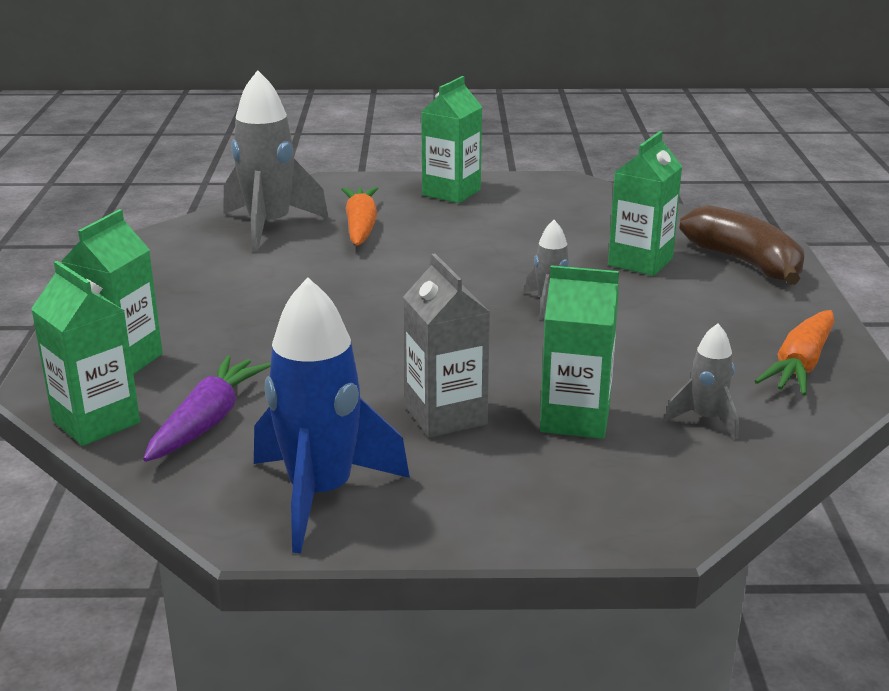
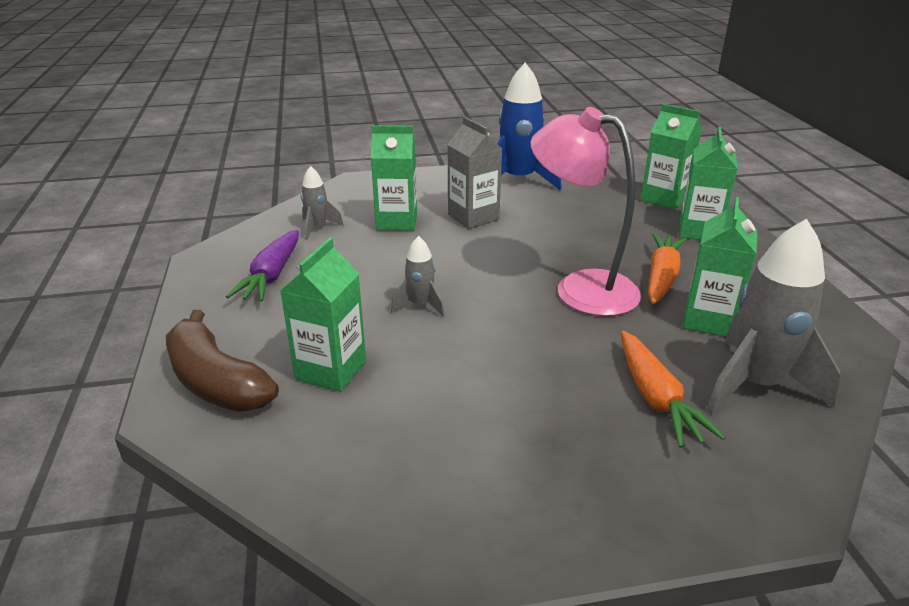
camera: 170 degrees right, 5 degrees up
(208, 421) = (605, 204): purple carrot -> purple carrot (271, 276)
(356, 305) = (580, 288): none -> pink lamp
(451, 192) = (589, 500): green carton -> green carton (709, 320)
(800, 366) = (235, 267): orange carrot -> orange carrot (661, 277)

